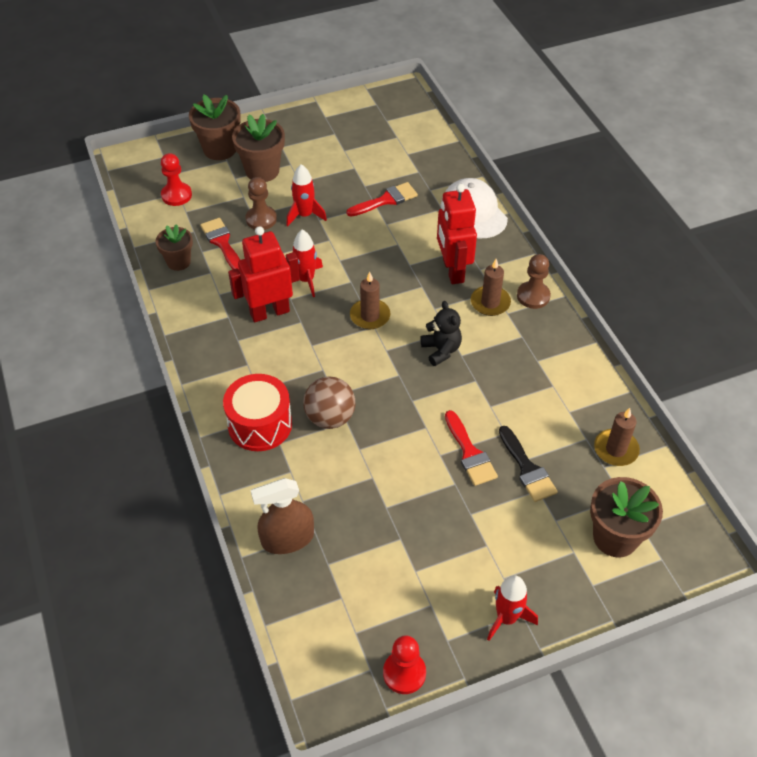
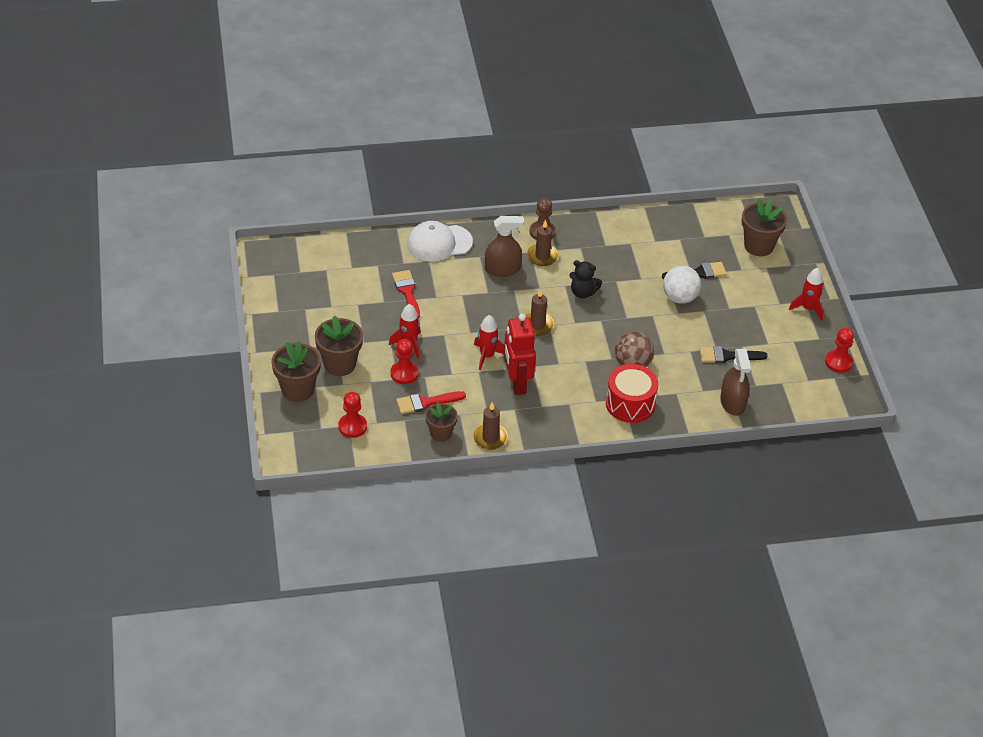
camera: 80 degrees left, 5 degrees down
(261, 219) = (404, 373): brown pawn -> red pawn
(375, 522) = (727, 356): none -> black brush
(441, 350) = (583, 293): black teddy bear -> black teddy bear turned 150 degrees counterclockwise
(453, 271) = (502, 269): red robot -> brown spray bottle
(470, 453) = (680, 297): red brush -> white ball
(616, 449) = (691, 227): brown candle -> brown candle (490, 438)

